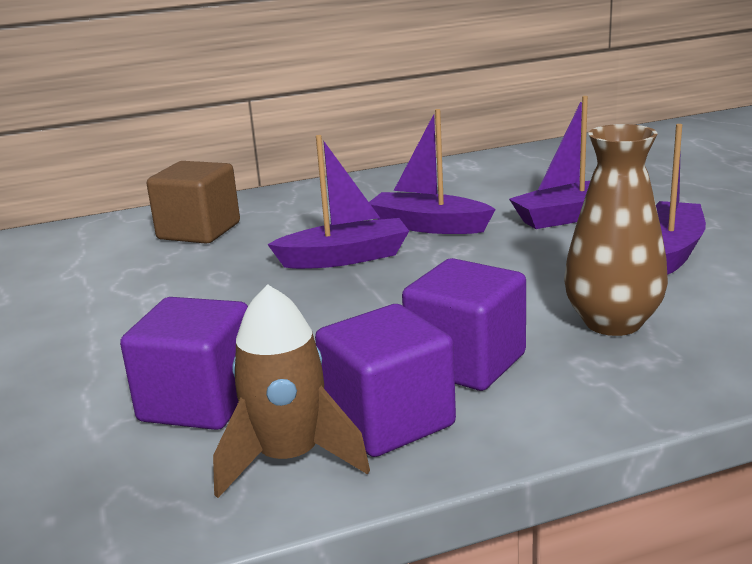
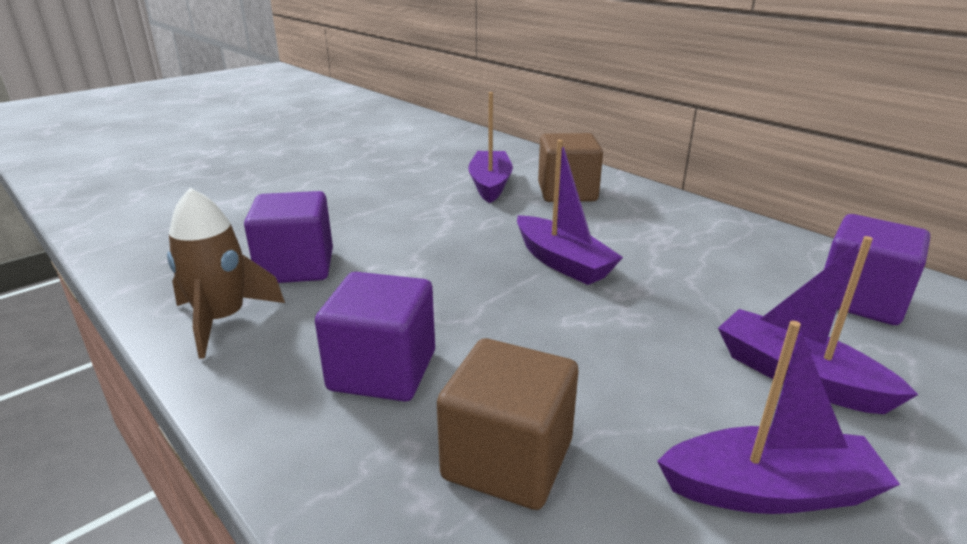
camera: 65 degrees right, 5 degrees up
(388, 421) = (276, 350): purple cube -> purple cube (860, 300)
(428, 226) = (672, 287): purple boat -> purple boat (490, 185)
(613, 323) = (508, 459): brown vase -> brown cube

